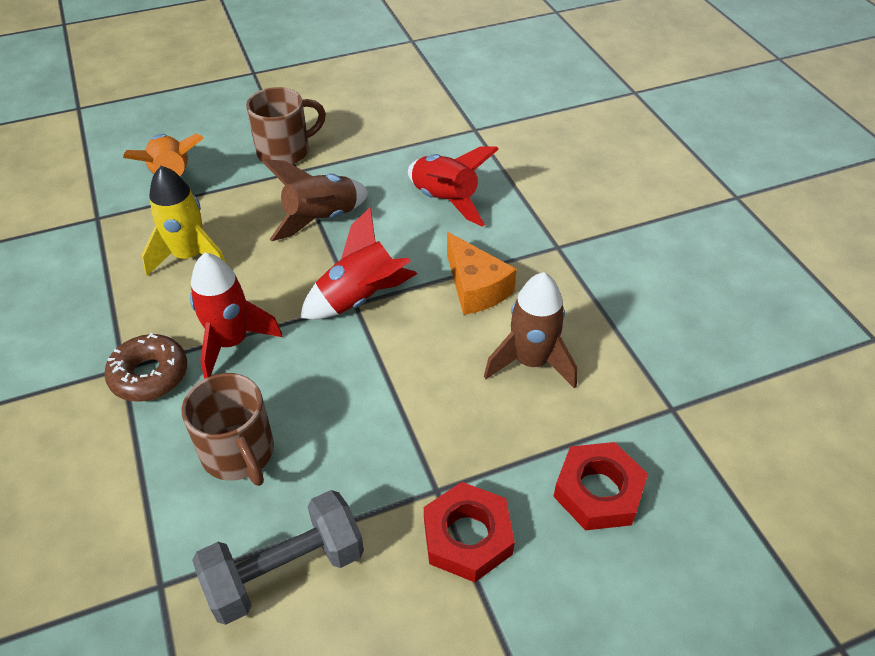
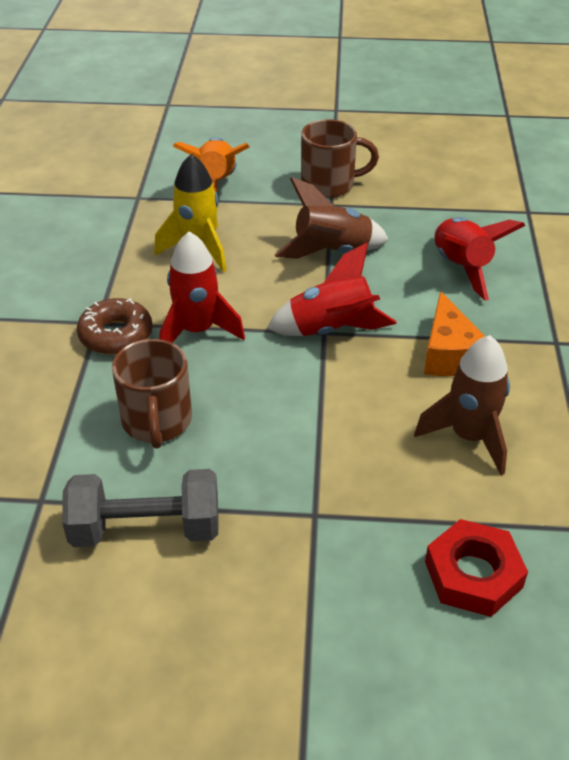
camera: 25 degrees right, 5 degrees down
(467, 536) = (322, 564): red nut -> none

